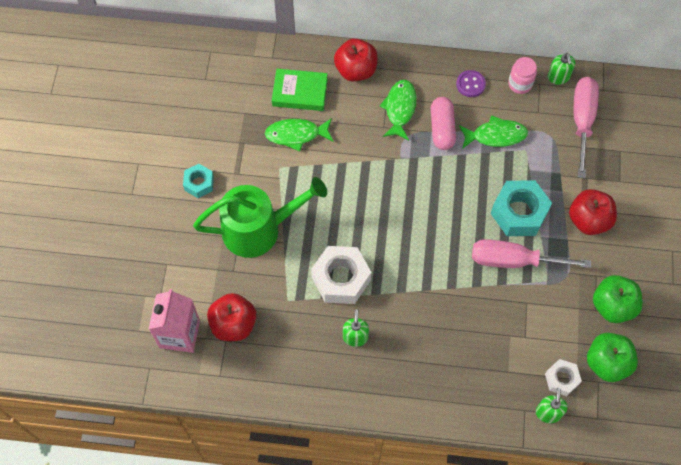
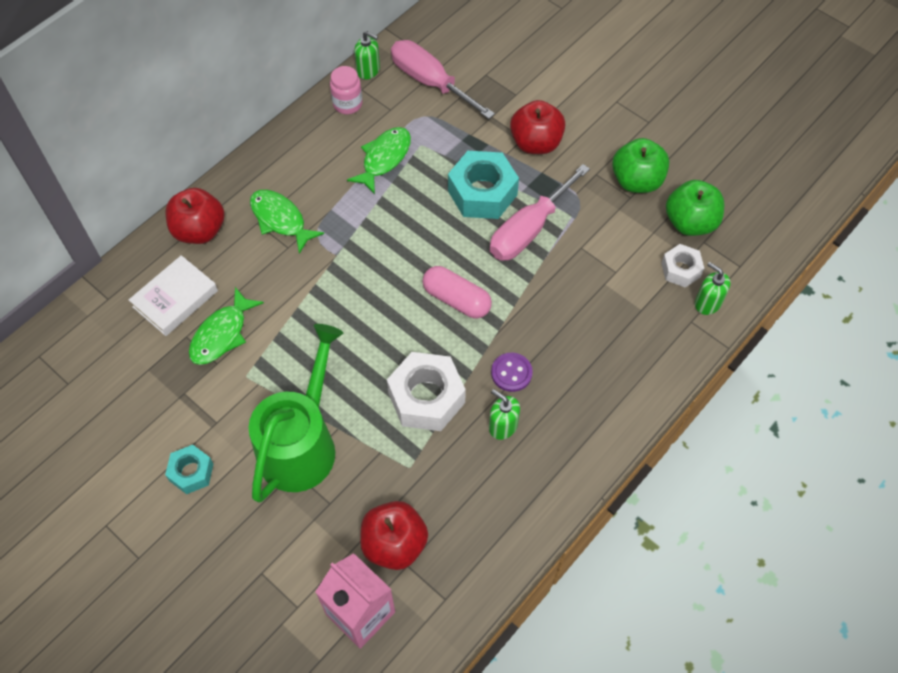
camera: 55 degrees left, 5 degrees down
(300, 92) = (175, 299): green book -> white book
(442, 128) = (336, 198): pink capsule -> pink capsule (456, 299)
(470, 84) = (310, 143): purple button -> purple button (511, 373)

